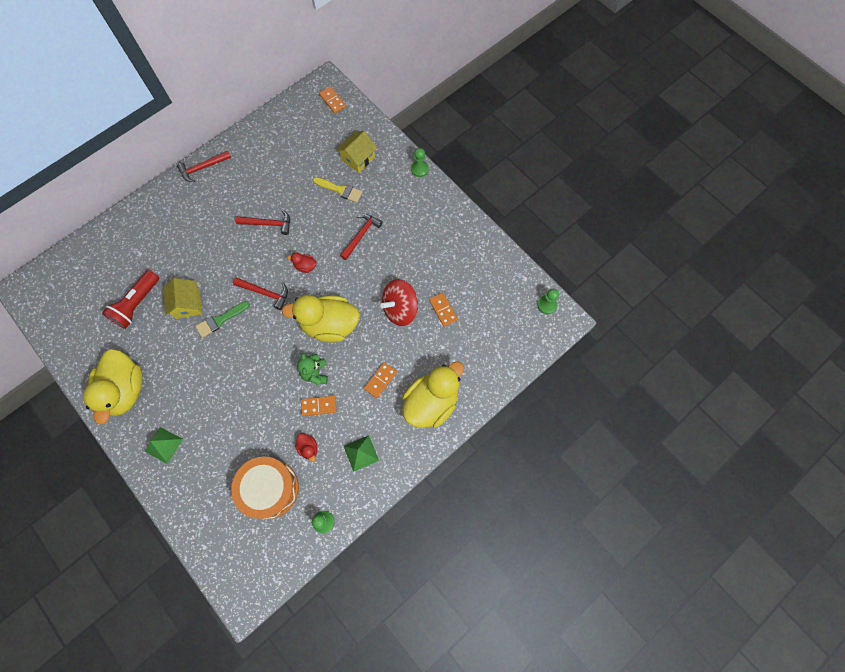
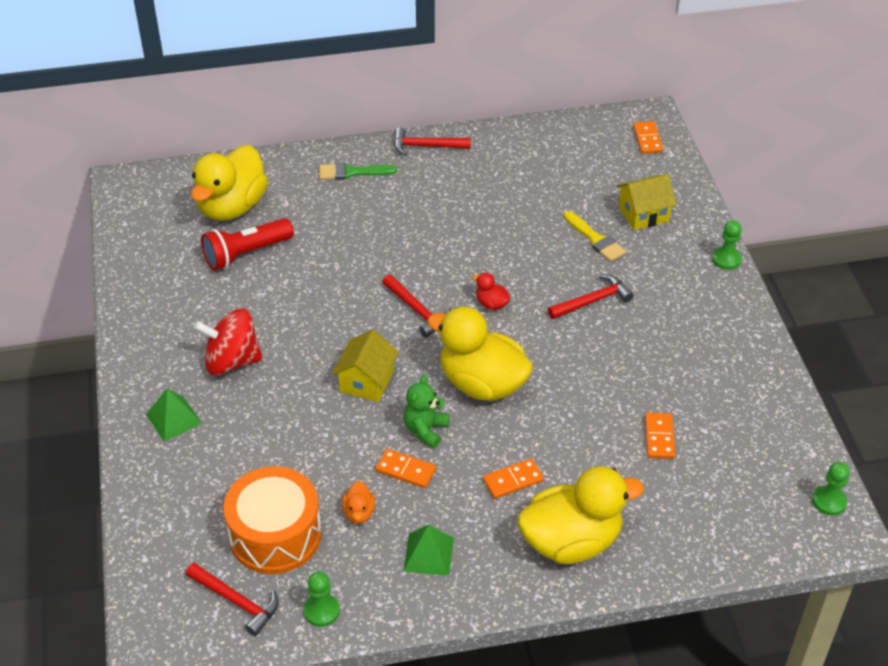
camera: 30 degrees right, 25 degrees down
(125, 390) = (168, 337): yellow duck -> yellow duck (232, 207)
(187, 304) = (309, 280): yellow house -> yellow house (366, 381)
(220, 320) = (339, 315): green brush -> green brush (352, 172)
(268, 224) = (472, 237): red hammer -> red hammer (237, 601)
(308, 448) = (359, 513): red duck -> orange duck
(400, 309) = (596, 409): red spinning top -> red spinning top (232, 361)

